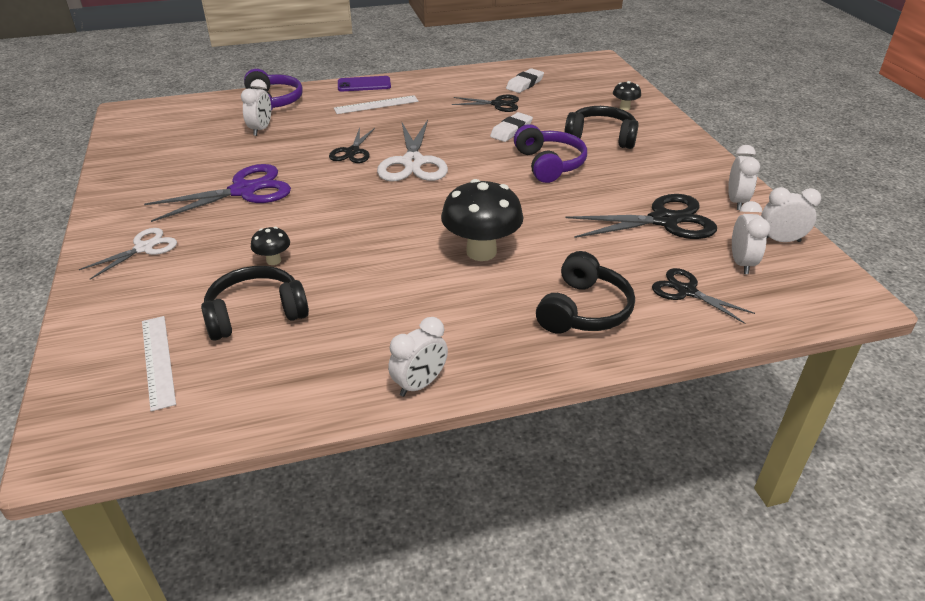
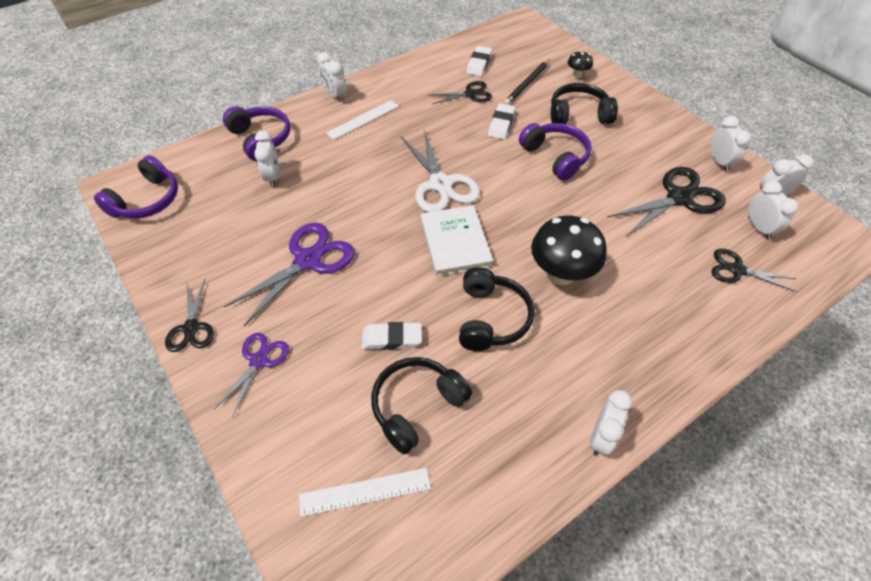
camera: 20 degrees left, 15 degrees up
(143, 125) = (147, 200): none -> purple headphones
(144, 248) = (258, 360): white scissors -> purple scissors
(158, 361) = (365, 491): white ruler -> white ruler turned 60 degrees counterclockwise
(273, 260) = (392, 338): black mushroom -> white eraser
(352, 152) = (378, 184): black scissors -> black scissors (191, 328)
(364, 84) = (335, 95): purple phone -> white clock
(392, 206) = (455, 242): none -> white book
(564, 106) = (527, 84): none -> black pencil
(583, 310) = (676, 314): black headphones -> black headphones (491, 318)

